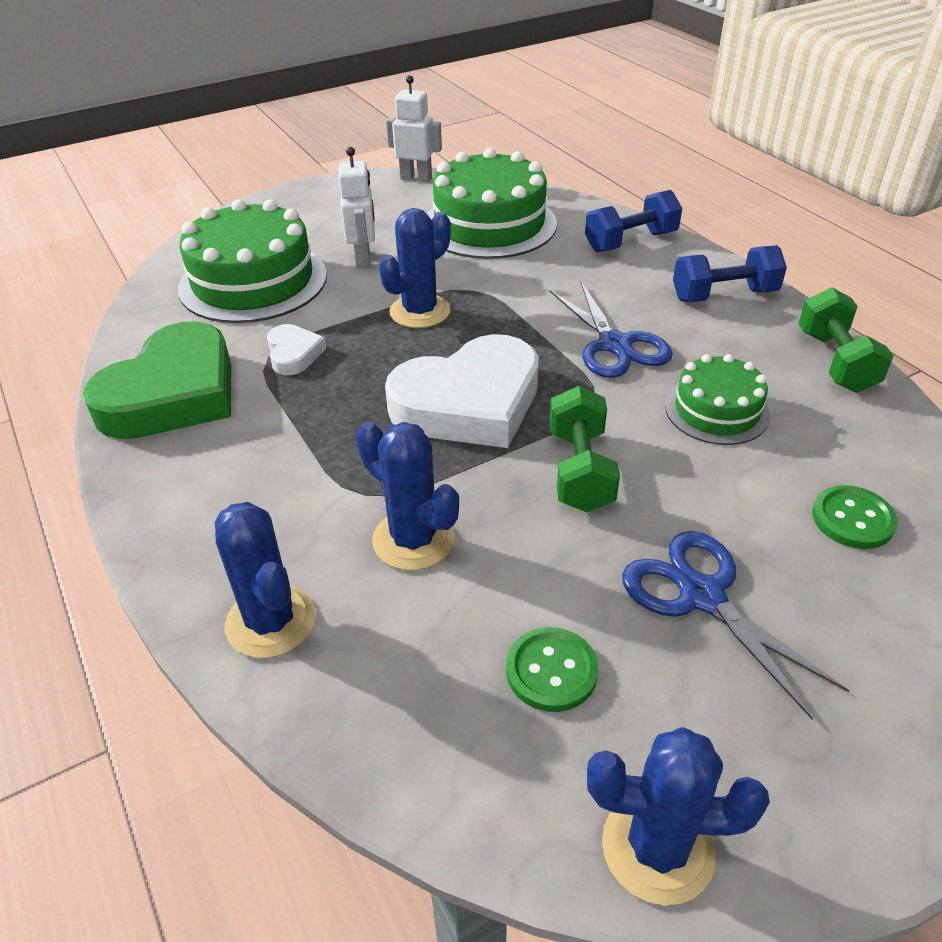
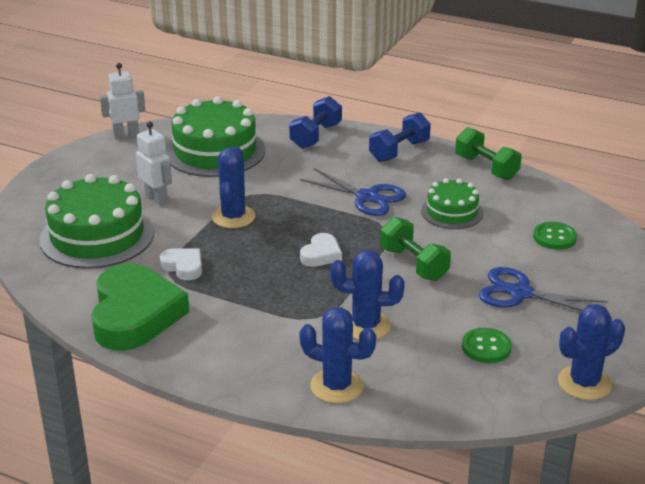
camera: 35 degrees left, 10 degrees down
(469, 403) = (321, 254): white heart -> white heart, size x0.46

